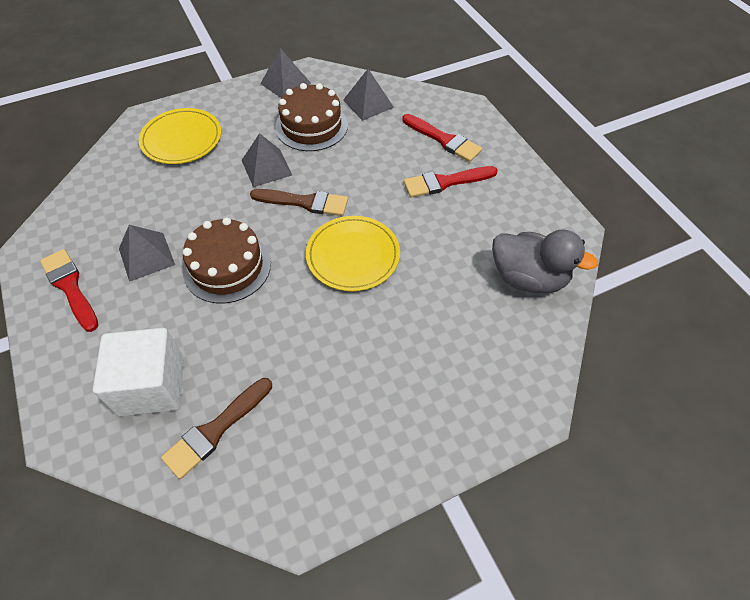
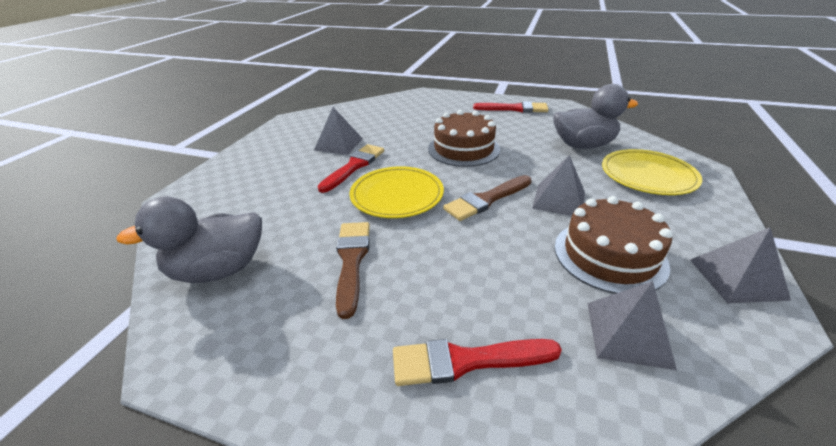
camera: 135 degrees right, 20 degrees down
(146, 256) = (511, 130): grey pyramid -> grey pyramid (338, 144)
(147, 191) = (583, 145): none -> grey duck
(151, 385) = (415, 111): white cube -> none
(215, 430) = (364, 117): brown brush -> brown brush (351, 260)
(445, 182) = (394, 302): red brush -> red brush (354, 166)

